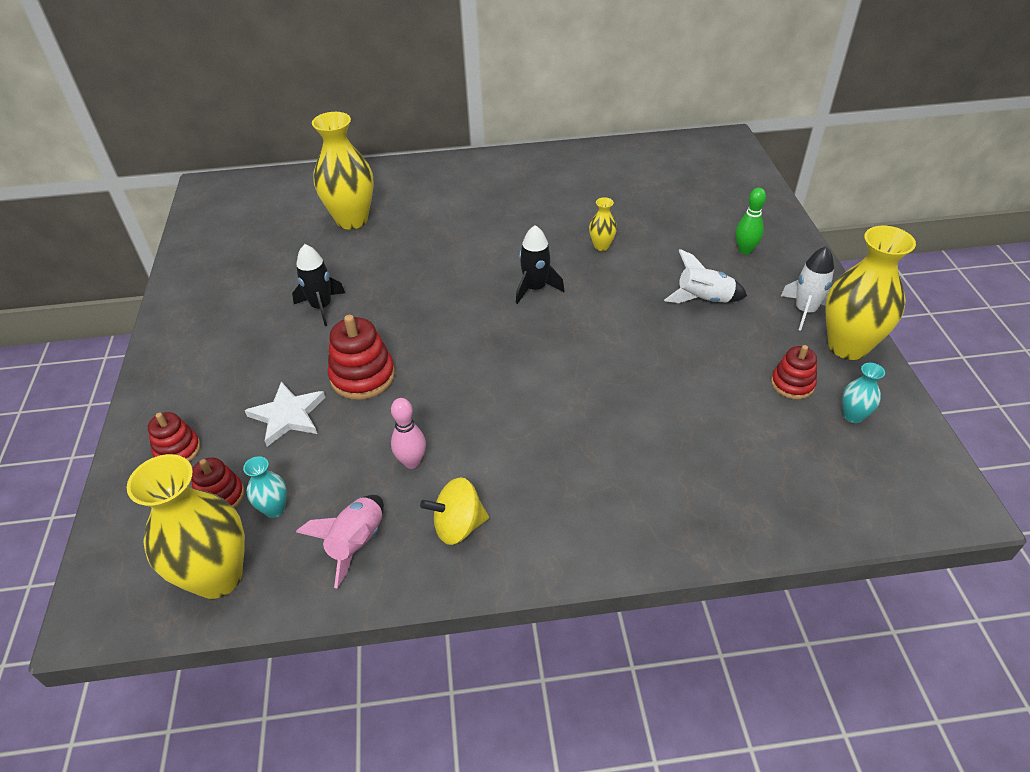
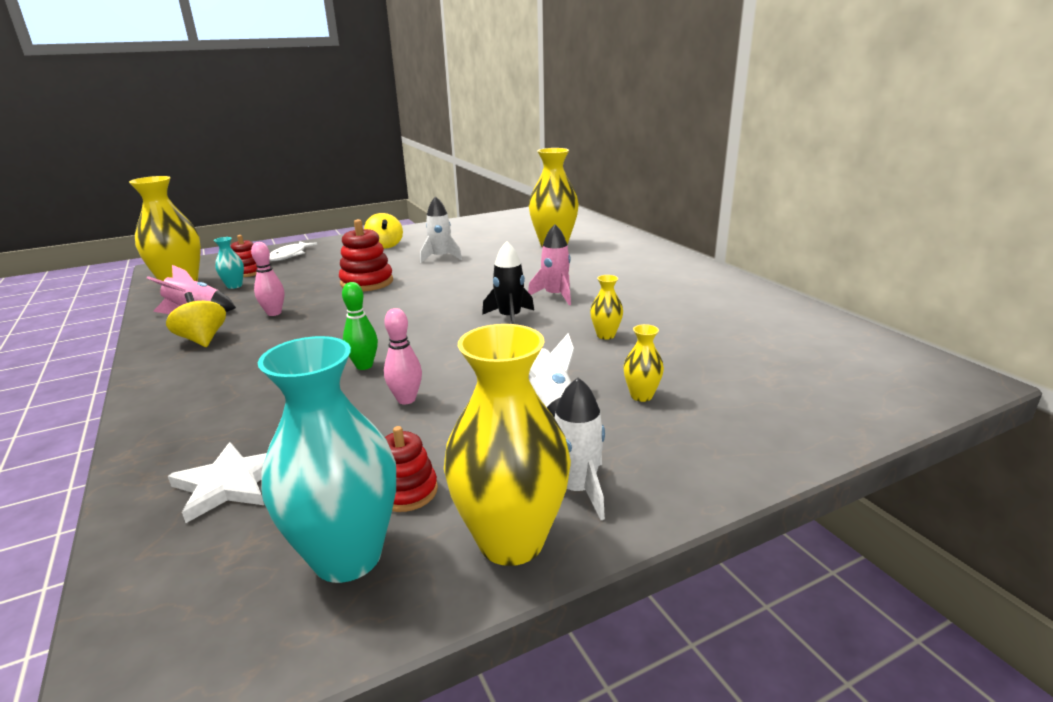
camera: 70 degrees right, 20 degrees down
(178, 450) = (289, 255): red stacking toy -> white fish
(224, 349) = (385, 245): none -> yellow spinning top
(288, 415) = (322, 272): white star -> white star (229, 484)
(321, 307) = (441, 257): black rocket -> white rocket
(500, 252) = (555, 296): none -> pink rocket
(667, 371) = (406, 399): none -> pink bowling pin
(704, 256) = (641, 396): none -> yellow vase
(745, 250) = (684, 423): green bowling pin -> green bowling pin (364, 366)
(853, 416) = (347, 556): turquoise vase -> turquoise vase, size x2.18

